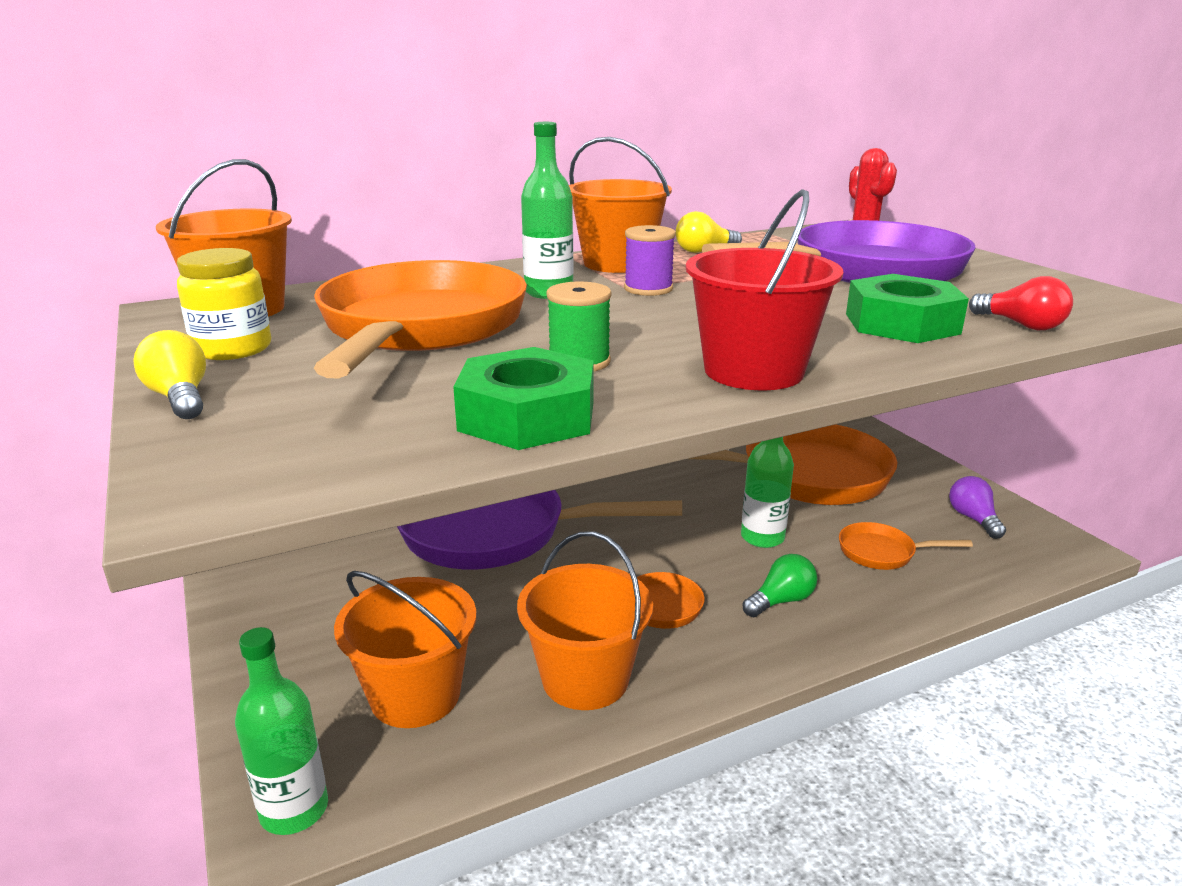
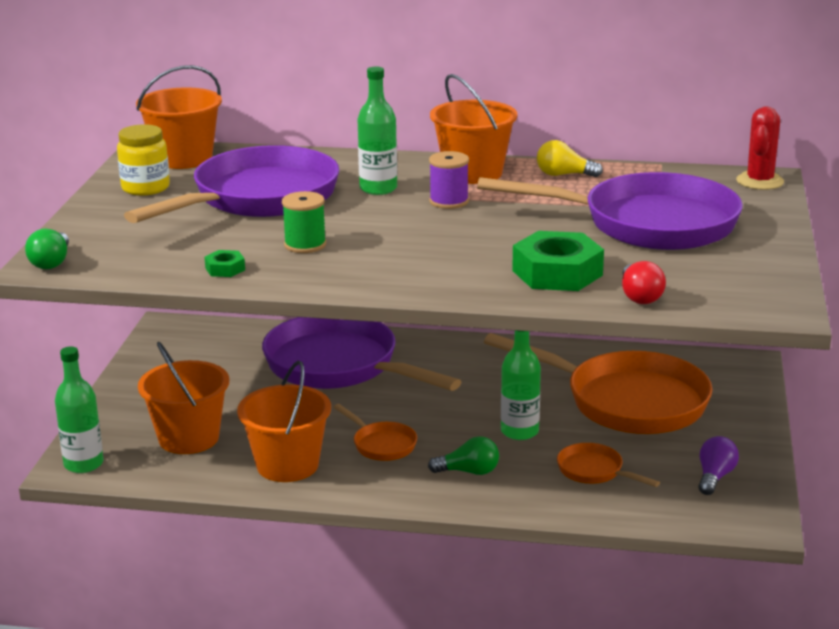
camera: 35 degrees right, 0 degrees up
(180, 398) = (88, 213): yellow light bulb -> none
(207, 485) = (51, 262): none -> green light bulb
(420, 328) = (258, 198): orange pan -> purple pan
(527, 416) = (225, 269): green nut -> green nut, size x0.46
(753, 371) = (388, 277): red bucket -> none

